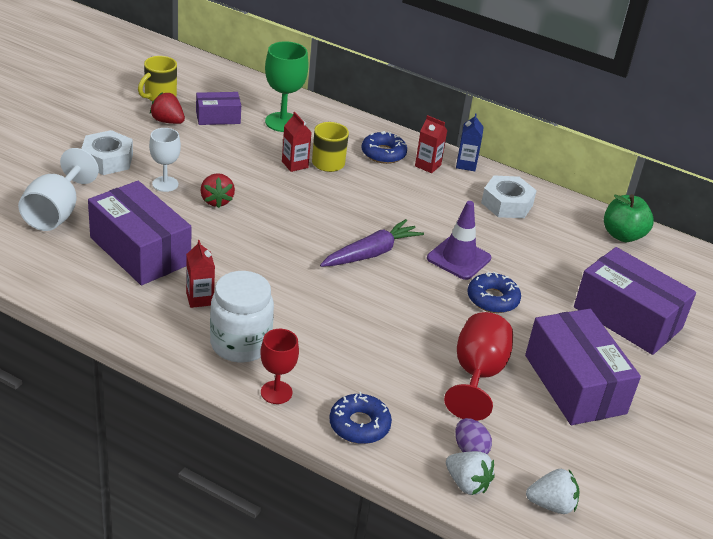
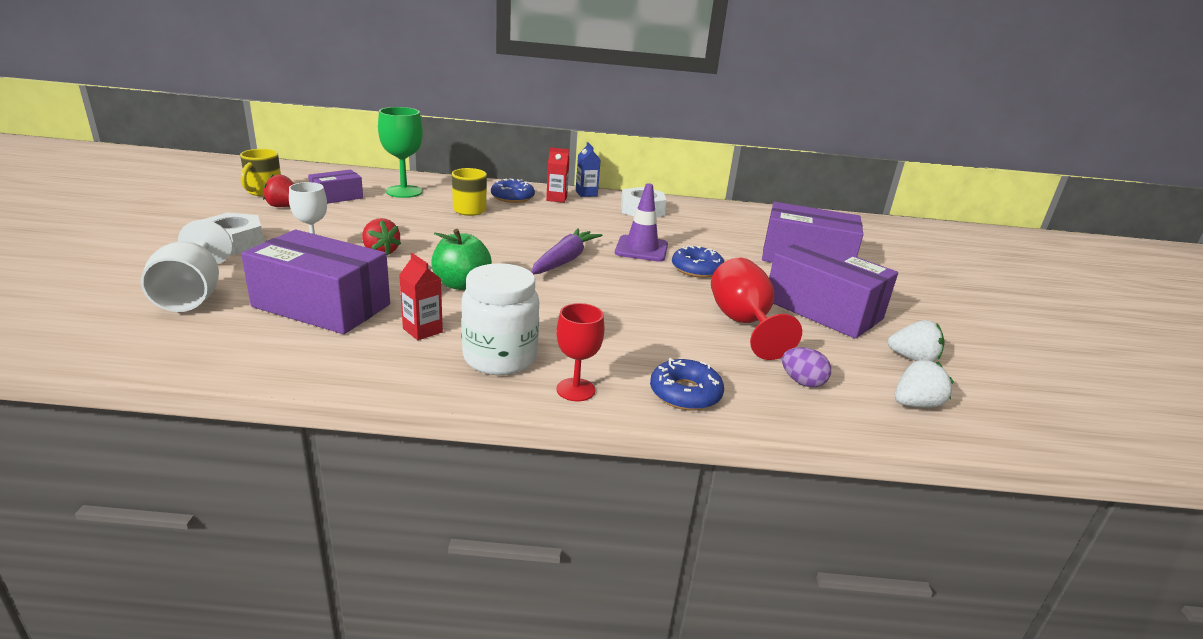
camera: 25 degrees left, 10 degrees down
(295, 164) = (439, 215): red carton -> none
(467, 484) = (832, 411): white strawberry -> white strawberry (913, 359)
(622, 235) = (743, 213): green apple -> green apple (461, 284)

